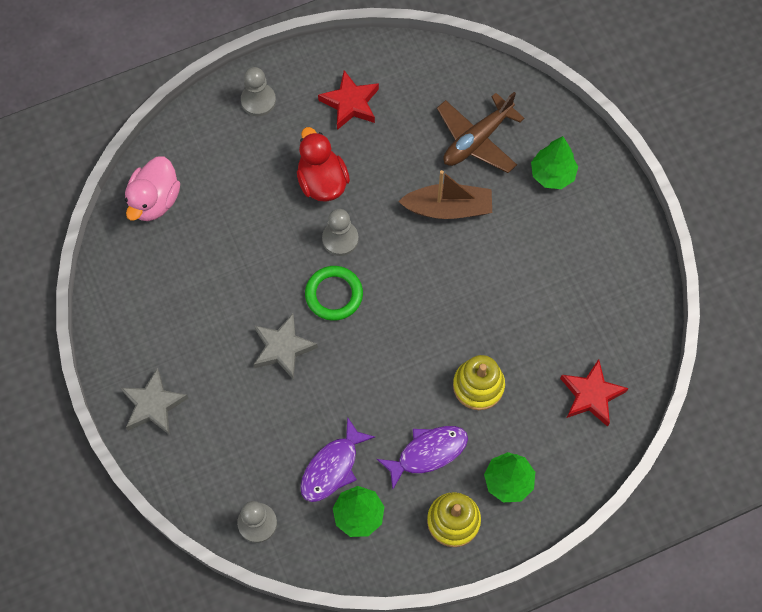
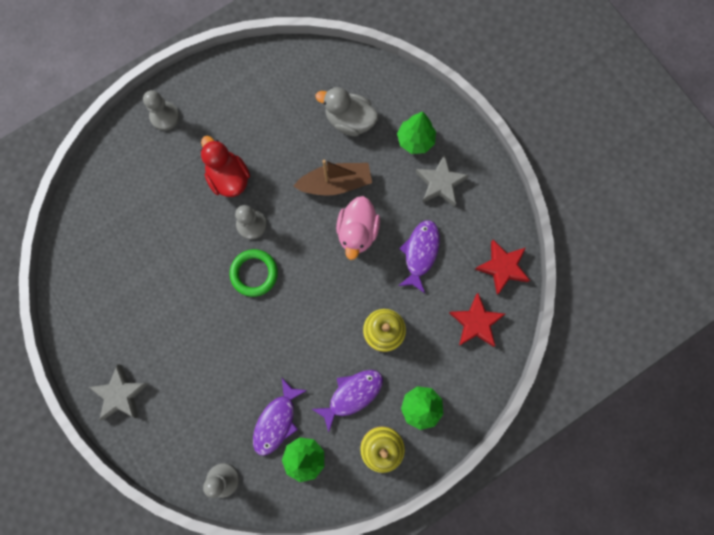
camera: 10 degrees left, 10 degrees up
(155, 200) = (93, 217): pink duck -> pink duck (357, 232)
(282, 348) = (219, 326): grey star -> grey star (440, 183)
(350, 103) = (241, 106): red star -> red star (502, 267)
(477, 140) = (349, 121): brown plane -> grey duck
(537, 304) = (420, 253): none -> purple fish

